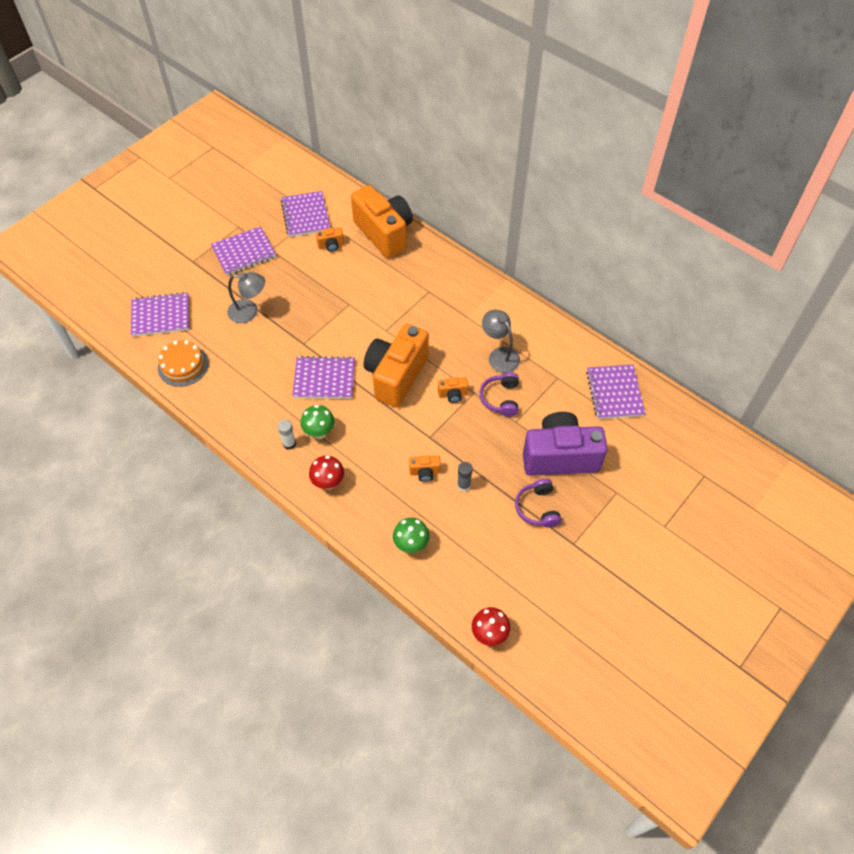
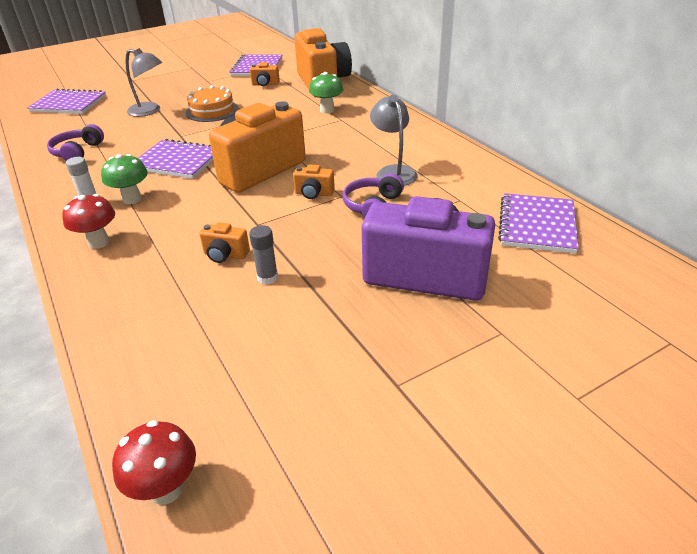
camera: 20 degrees right, 20 degrees down
(183, 365) = (51, 134): orange cake -> orange cake (212, 111)
(244, 252) = (182, 80): purple notebook -> none
(411, 545) = (143, 327): green mushroom -> green mushroom (327, 110)
(537, 508) = (360, 325): purple headphones -> purple headphones (77, 152)

